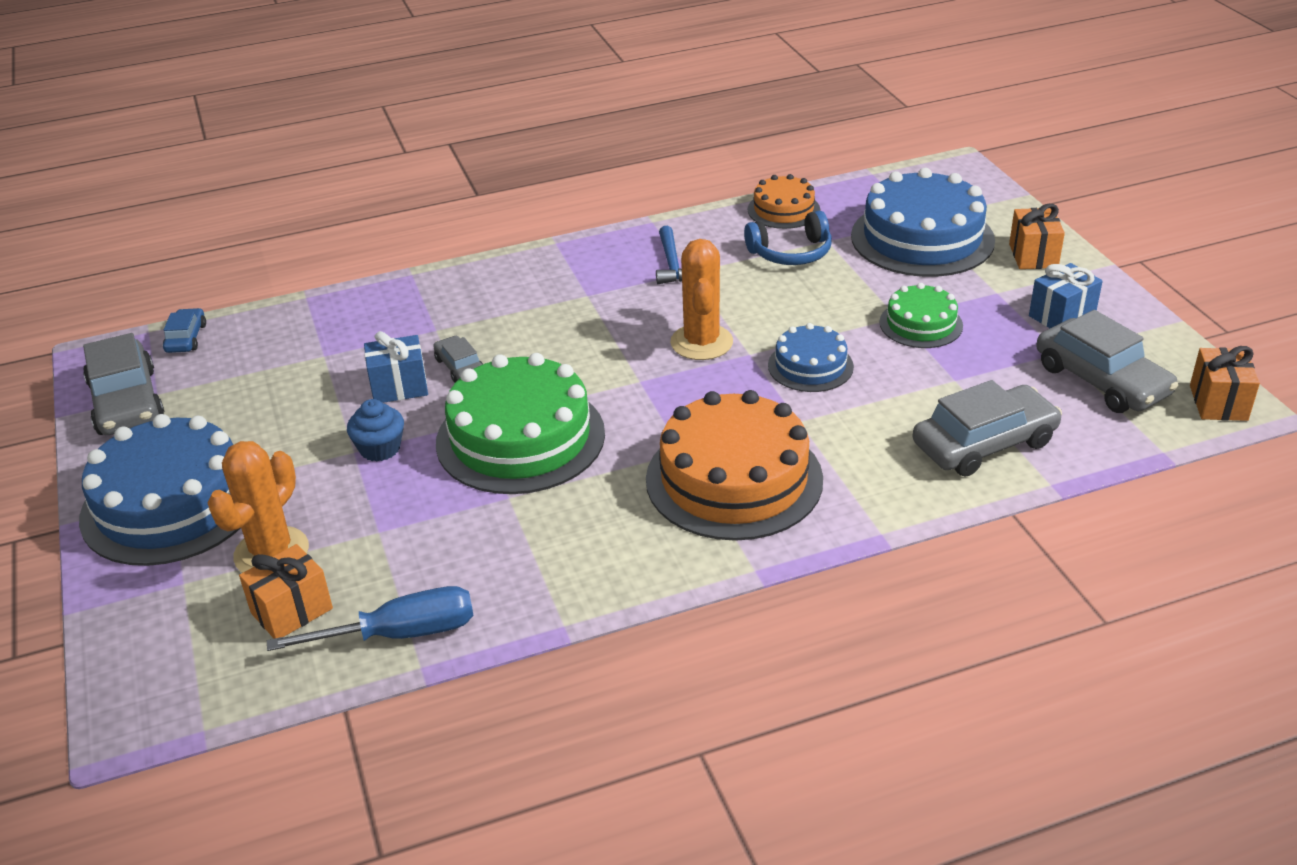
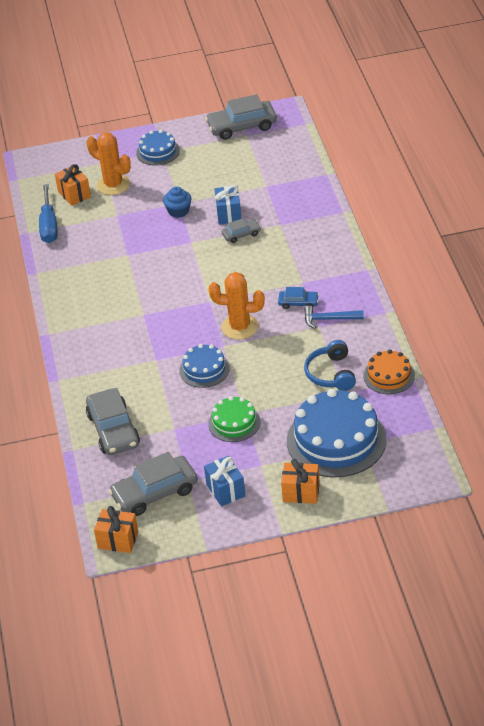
camera: 100 degrees right, 5 degrees up
(171, 503) = (158, 152): blue cake -> blue cake, size x0.53
(186, 338) = (295, 137): blue car -> blue car (298, 303)
(520, 438) = (172, 258): green cake -> none
(734, 479) = (115, 331): orange cake -> none

